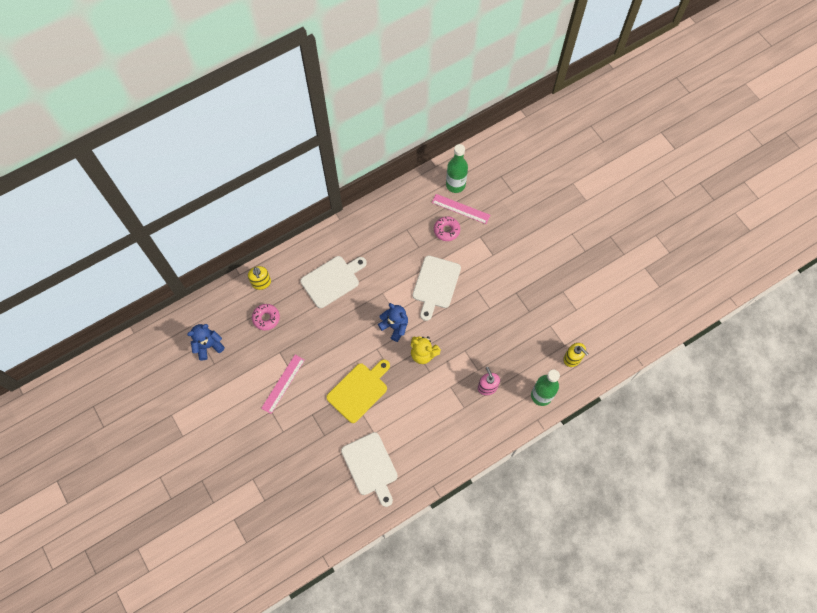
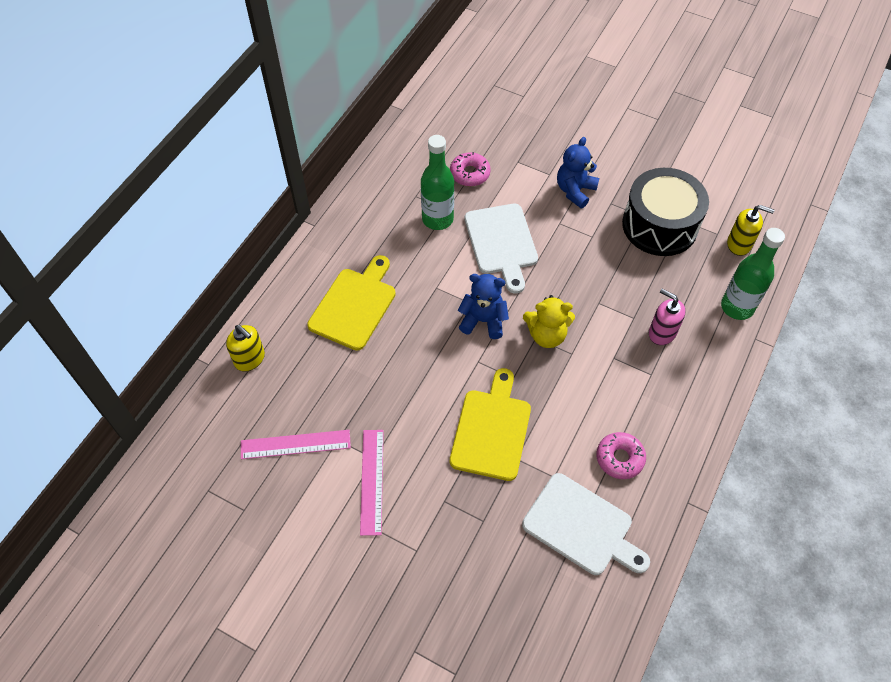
camera: 30 degrees left, 10 degrees down
(208, 346) = (218, 488): blue teddy bear -> blue teddy bear (575, 191)
(266, 318) = (287, 403): pink donut -> pink donut (619, 458)
(332, 280) = (354, 305): white cutting board -> yellow cutting board
(455, 185) = (444, 118): green bottle -> green bottle (437, 219)
(460, 209) = (470, 142): pink ruler -> pink ruler (295, 444)
(534, 322) = (659, 225): none -> black drum

